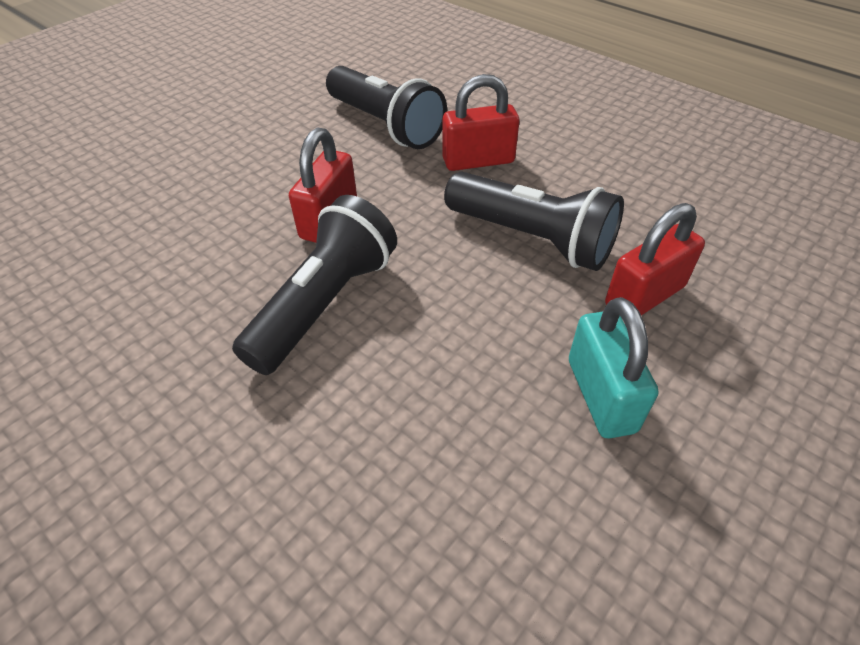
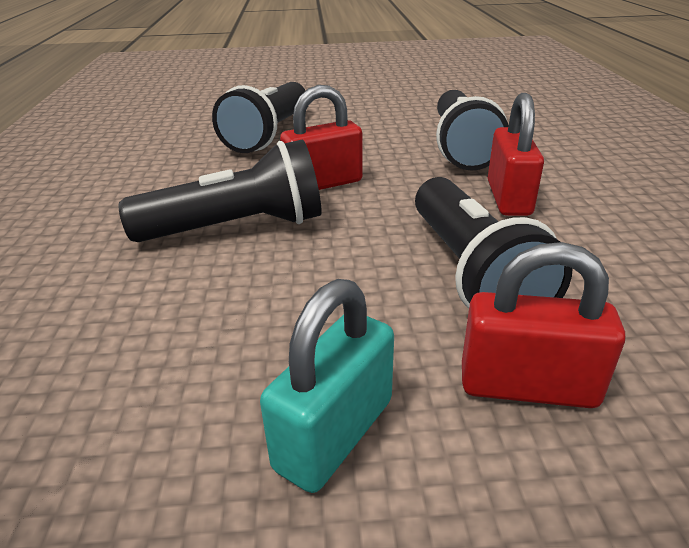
camera: 45 degrees right, 15 degrees down
(191, 190) = (268, 135): none -> black flashlight
(478, 161) = (508, 198): red padlock -> red padlock turned 60 degrees clockwise

